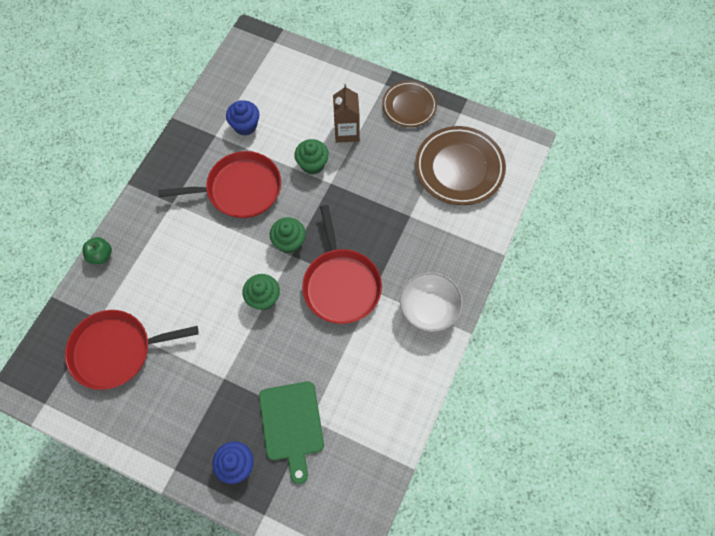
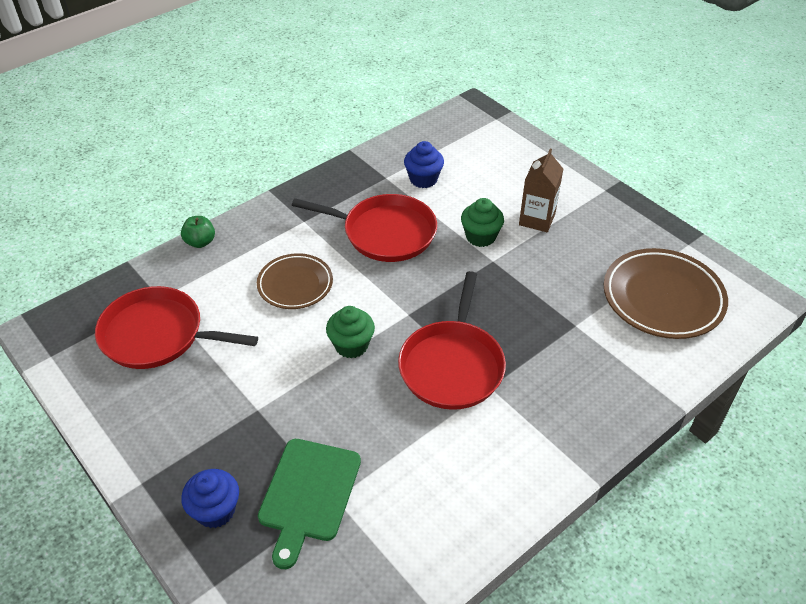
camera: 25 degrees right, 20 degrees down
(289, 242) = (413, 301): green cupcake -> none
(409, 106) = (625, 218): brown plate -> brown plate (295, 284)
(428, 309) = (553, 434): white bowl -> none

